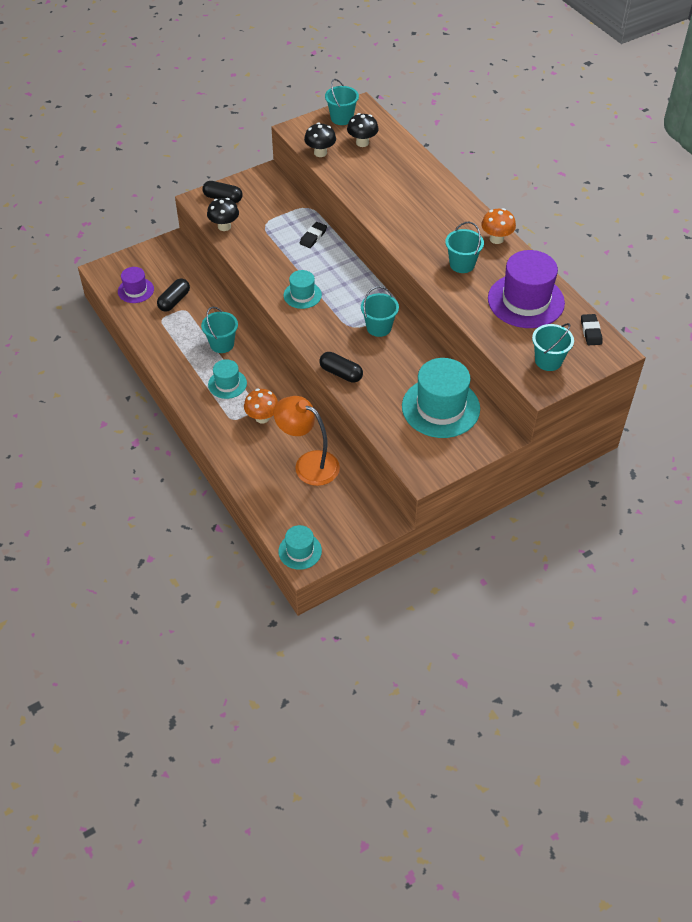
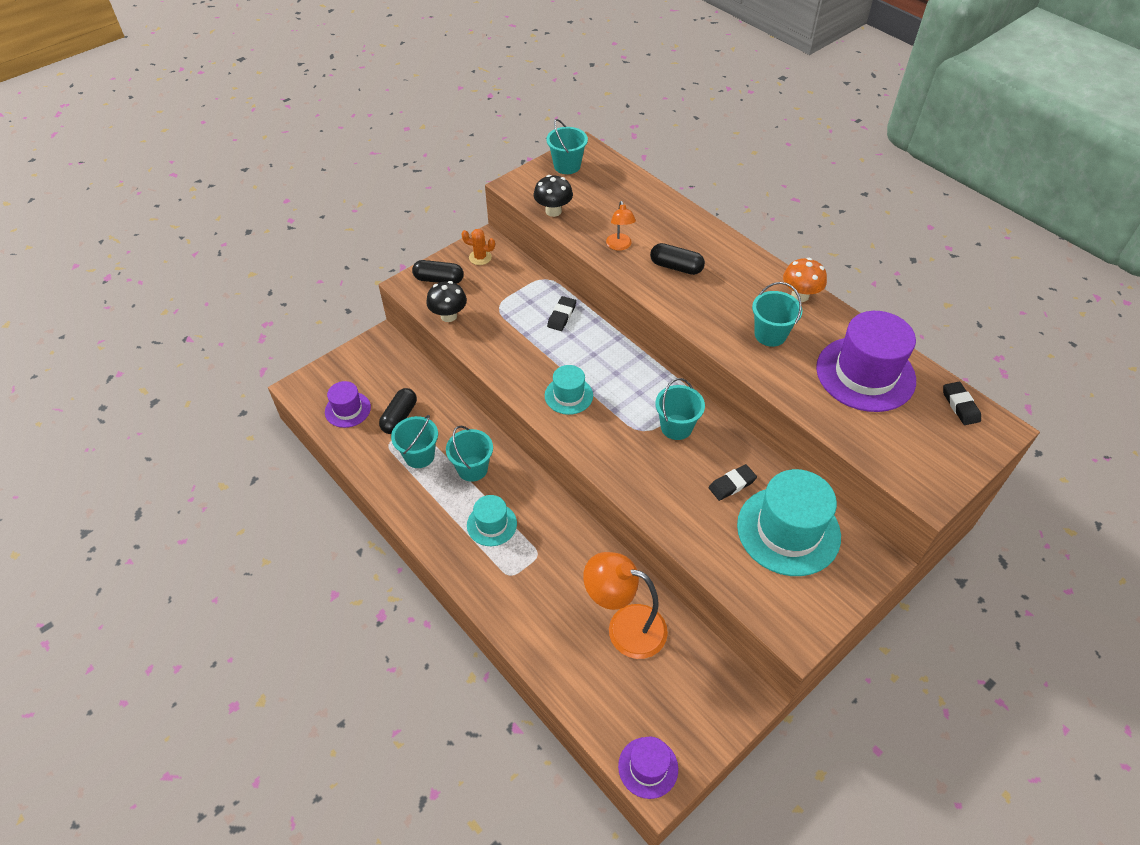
camera: 10 degrees left, 0 degrees up
(260, 185) = (480, 257): none -> orange cactus
(262, 417) = (548, 567): orange mushroom -> none
(300, 551) = (648, 767): turquoise hat -> purple hat
(341, 373) = (647, 499): black capsule -> black capsule (676, 267)
(362, 143) = (600, 193): black mushroom -> none
(365, 185) = (619, 246): none -> orange lamp
(408, 372) = (732, 484): none -> black eraser
(548, 361) = (924, 455): turquoise bucket -> turquoise bucket (419, 456)

